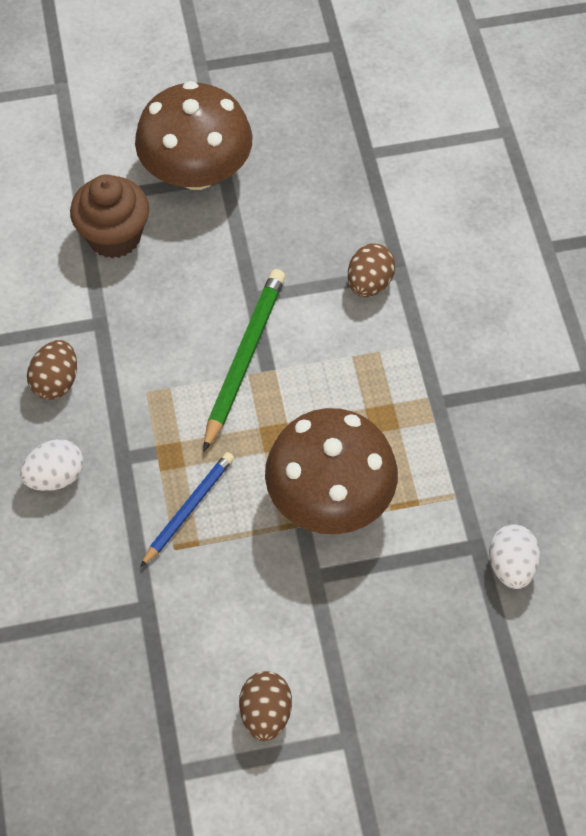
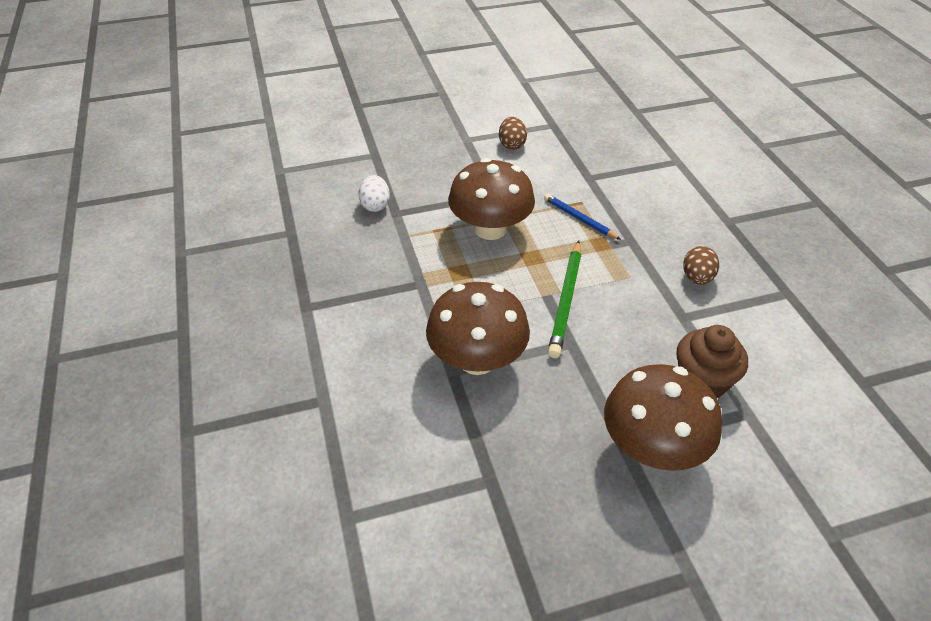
camera: 175 degrees right, 15 degrees down
(55, 476) = (670, 229): white egg -> none
(188, 509) = (579, 219): blue pencil -> blue pencil turned 105 degrees clockwise
(369, 283) = (477, 359): brown egg -> brown mushroom

